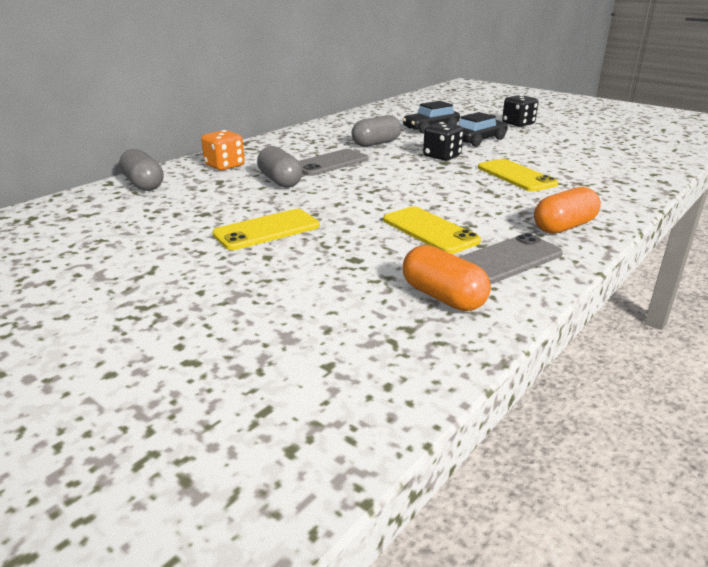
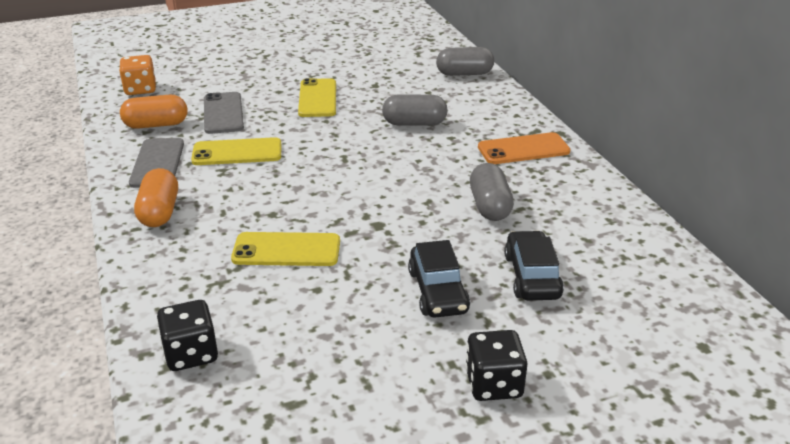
camera: 120 degrees right, 5 degrees up
(225, 166) = (484, 109): orange dice -> orange dice (140, 89)
(286, 147) = (523, 149): none -> orange phone
(330, 163) = (442, 158): grey phone -> grey phone (223, 113)
(442, 156) = (399, 231): black dice -> black dice (191, 354)

